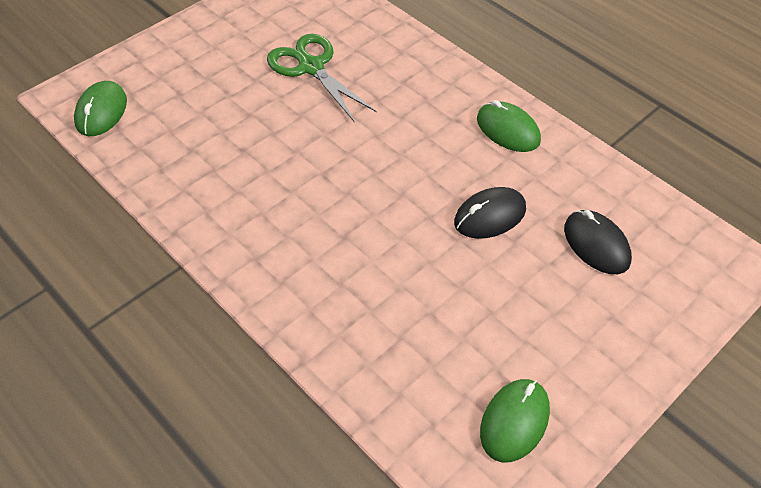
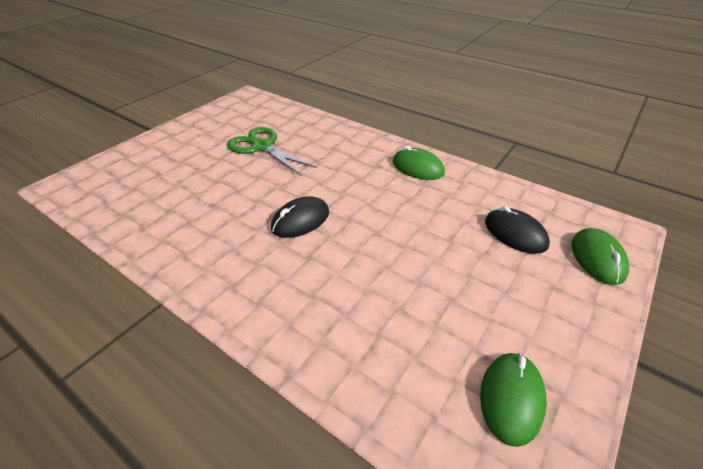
camera: 10 degrees left, 10 degrees down
(101, 112) = (91, 193): green mouse -> green mouse (597, 258)
(490, 216) = (424, 225): black mouse -> black mouse (300, 220)

